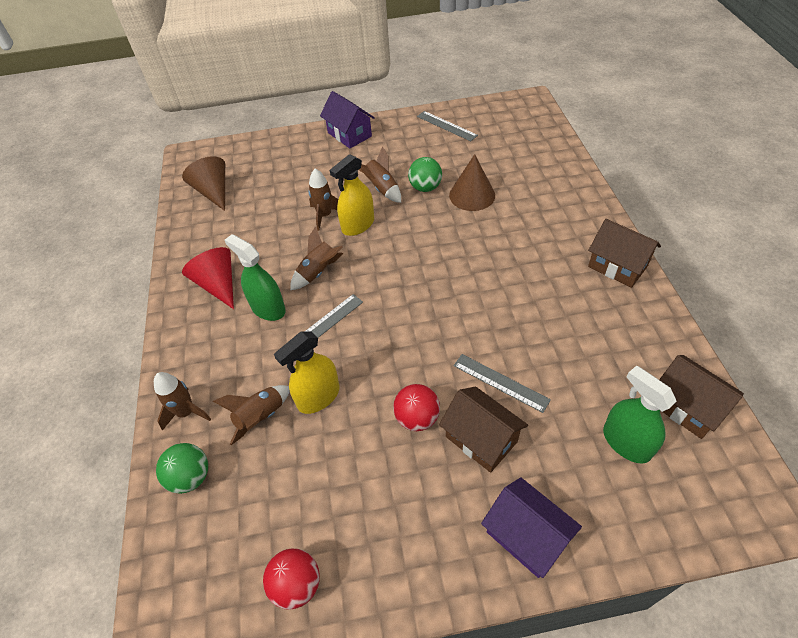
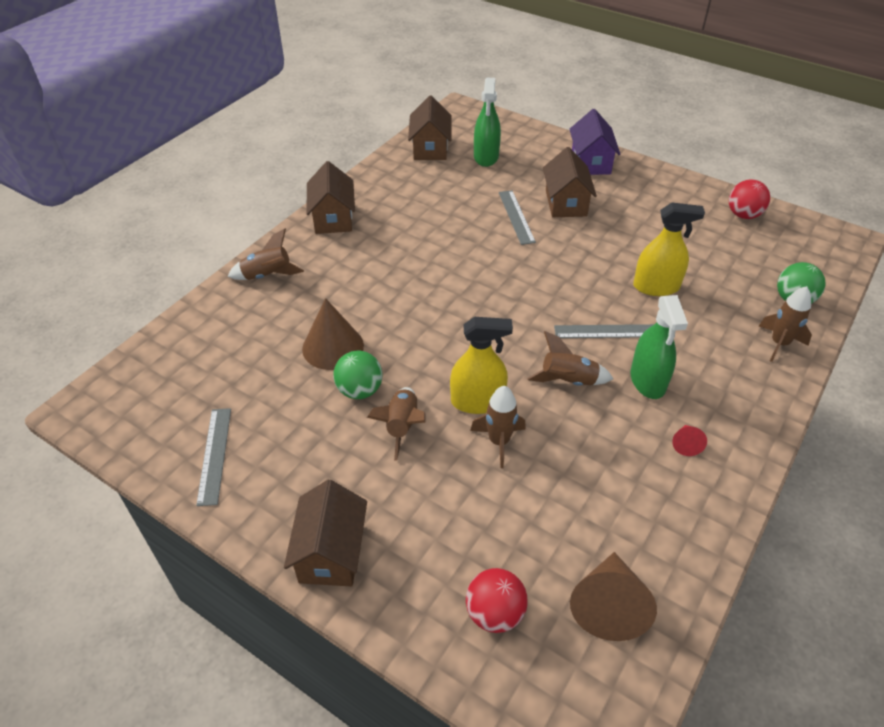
camera: 140 degrees left, 5 degrees down
(218, 284) = (685, 444): red cone -> red cone, size x0.48
(261, 417) = (713, 302): brown rocket -> brown rocket (267, 275)
(349, 134) = (331, 552): purple house -> brown house
(417, 418) = (595, 234): red ball -> red ball (494, 613)

